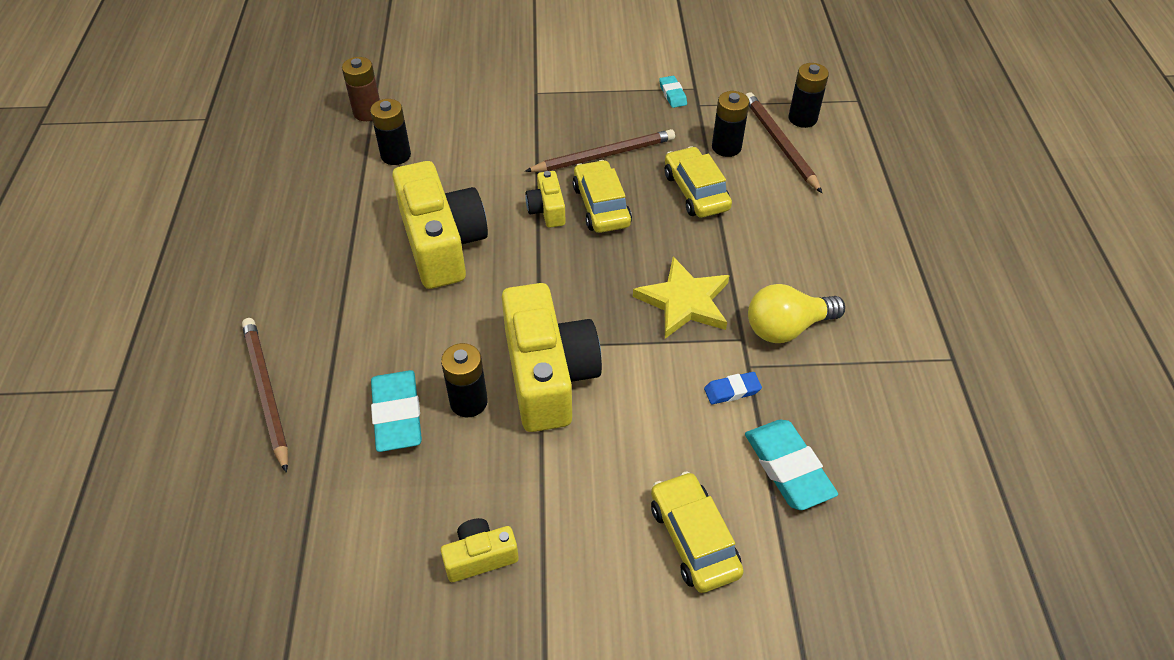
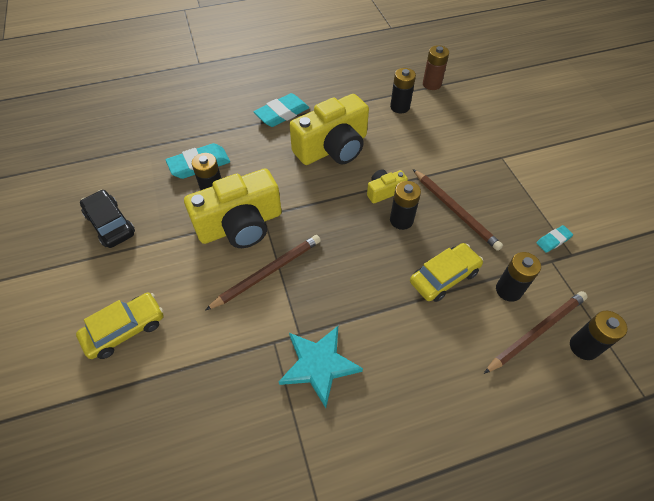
camera: 75 degrees right, 5 degrees up
(266, 392) = (205, 111): brown pencil -> brown pencil (267, 272)
(480, 557) = (110, 224): yellow camera -> black car
(601, 206) = (401, 220): yellow car -> black battery
(684, 301) = (325, 289): yellow star -> none
(732, 390) = (248, 334): blue eraser -> none
(787, 328) = (319, 365): yellow light bulb -> turquoise star
(788, 468) = (185, 382): turquoise eraser -> turquoise eraser (282, 113)

